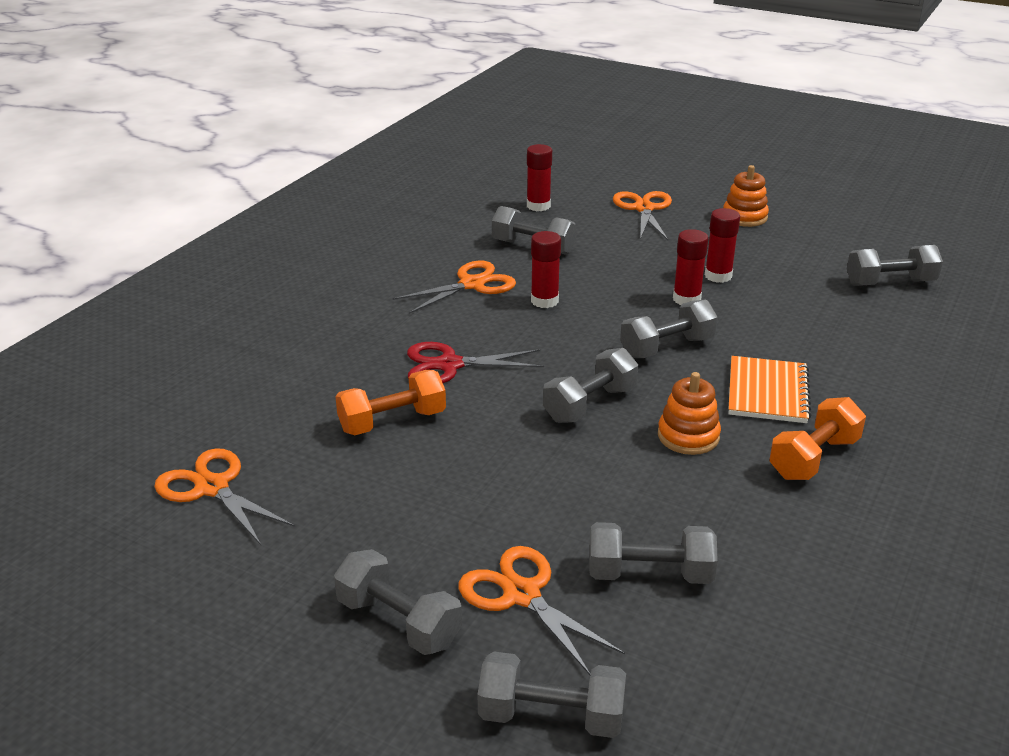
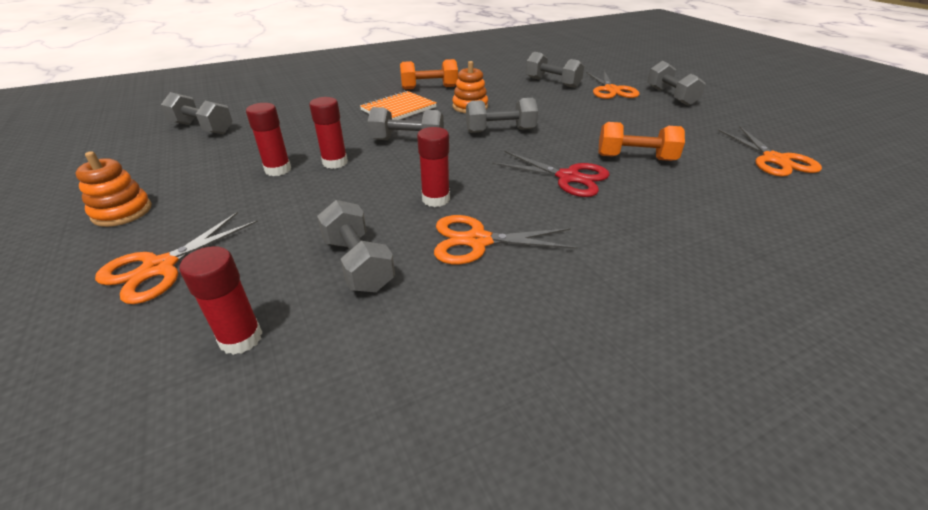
camera: 145 degrees left, 5 degrees up
(551, 716) = (624, 71): grey dumbbell -> none

